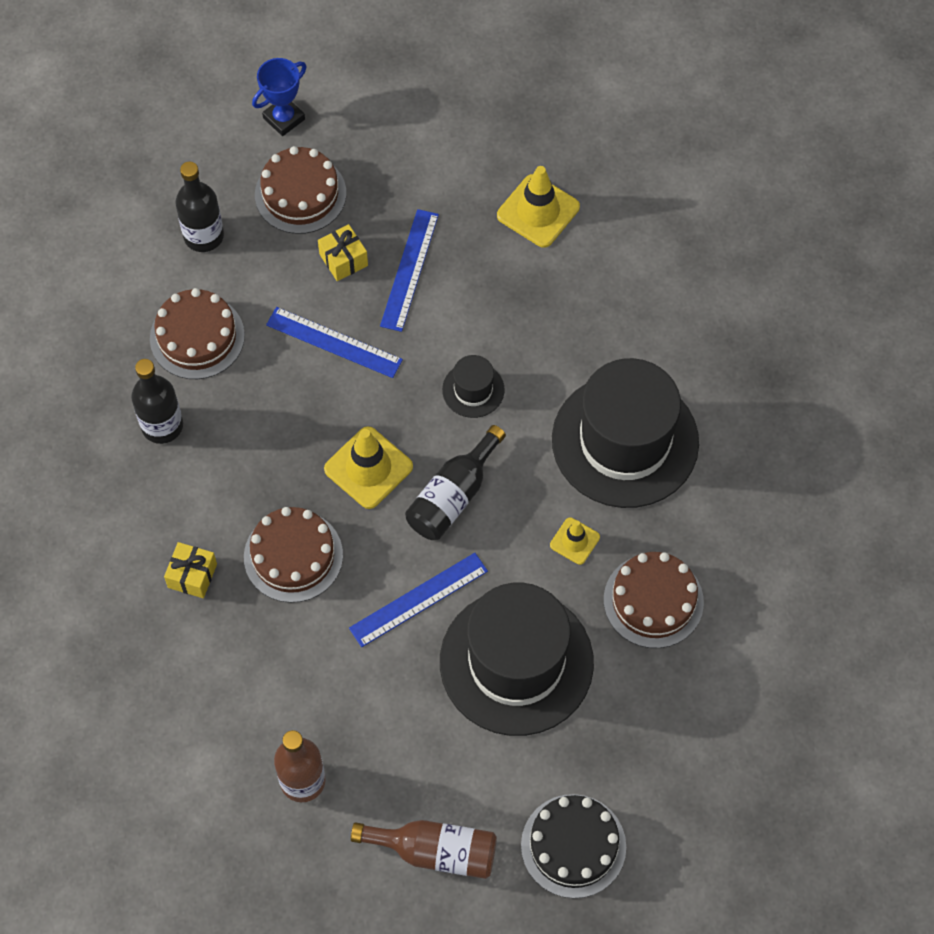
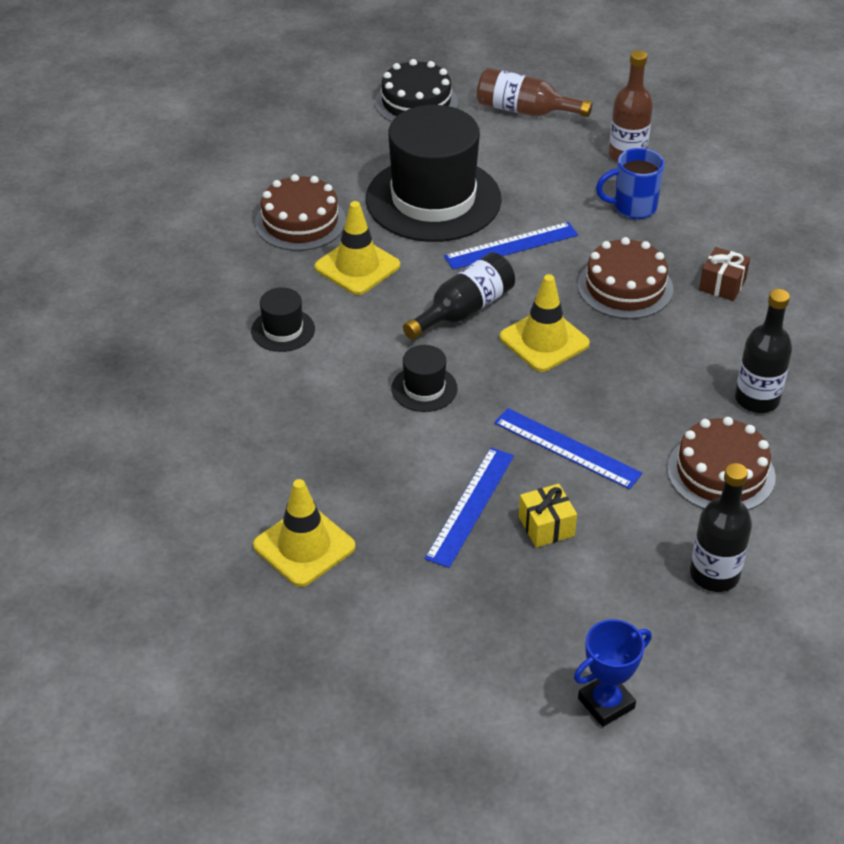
camera: 170 degrees left, 20 degrees down
(192, 575) = (722, 285): yellow gift -> brown gift
(291, 685) = (632, 208): none -> blue mug
(300, 194) = (591, 605): brown cake -> none
(574, 541) = (357, 266): yellow traffic cone -> yellow traffic cone, size x1.76
(625, 441) = (283, 330): black hat -> black hat, size x0.43

